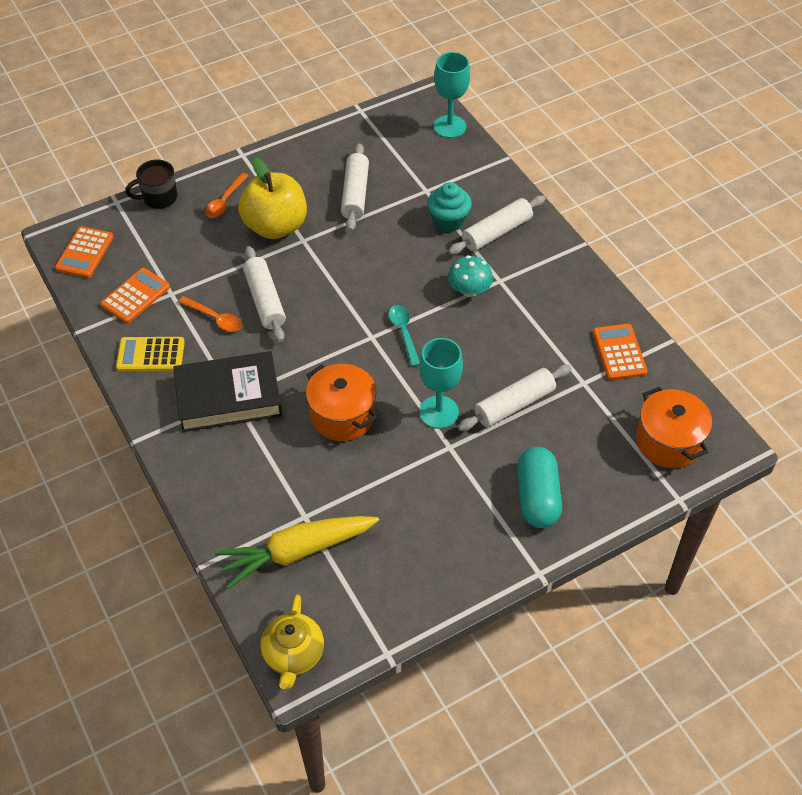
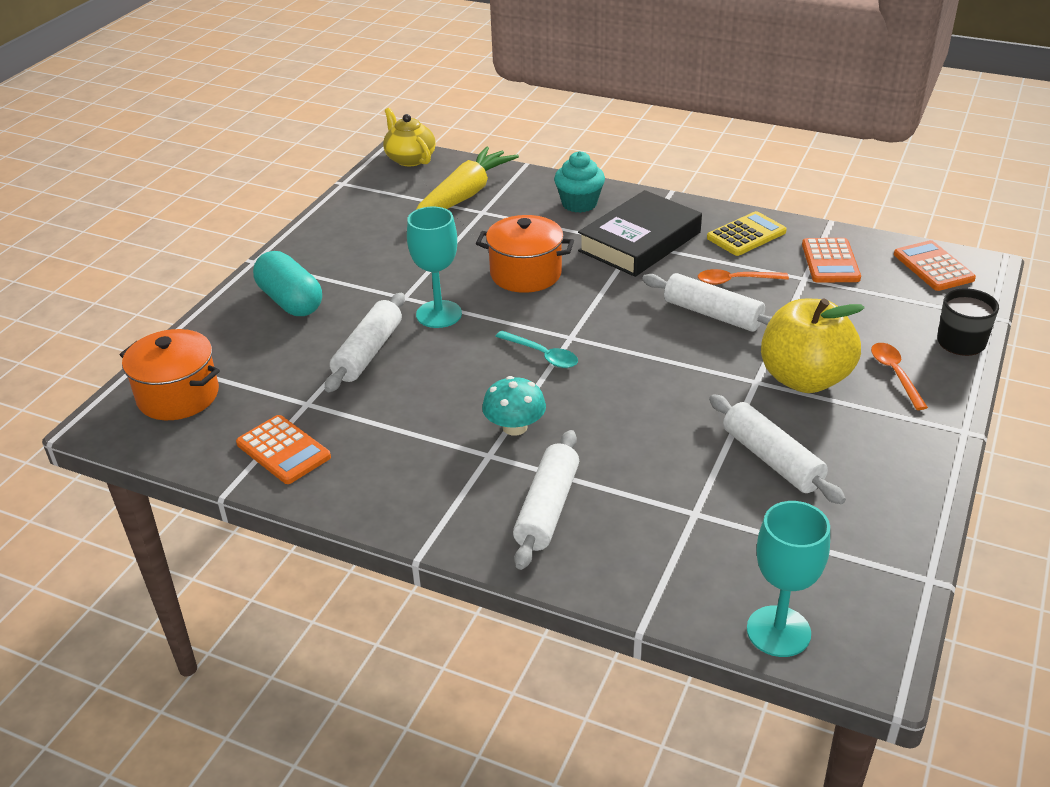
camera: 145 degrees right, 15 degrees down
(448, 221) = (622, 490): turquoise cupcake -> turquoise cupcake (579, 204)

